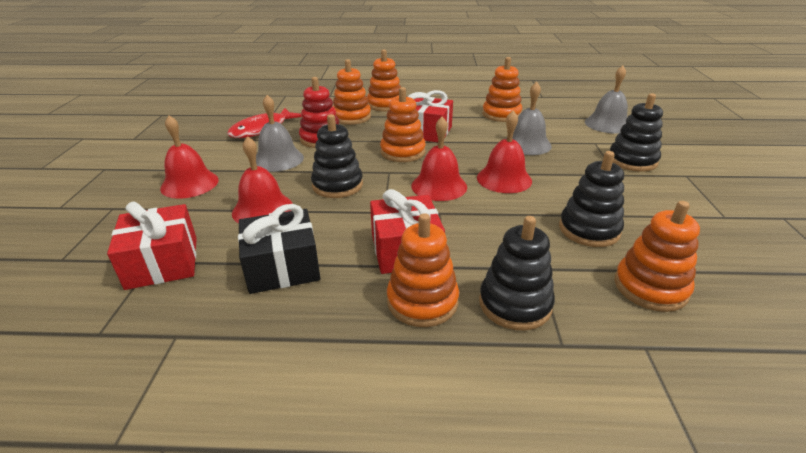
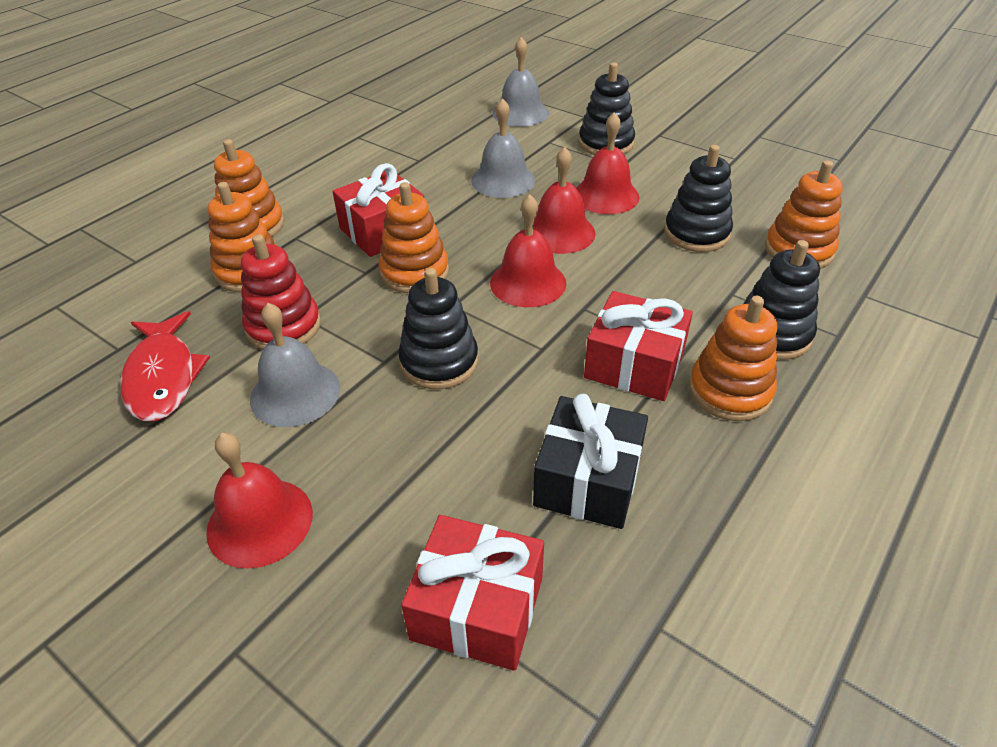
camera: 55 degrees left, 10 degrees up
(262, 209) = (430, 456): red bell -> red bell (605, 195)
(501, 114) = (411, 158): orange stacking toy -> none

